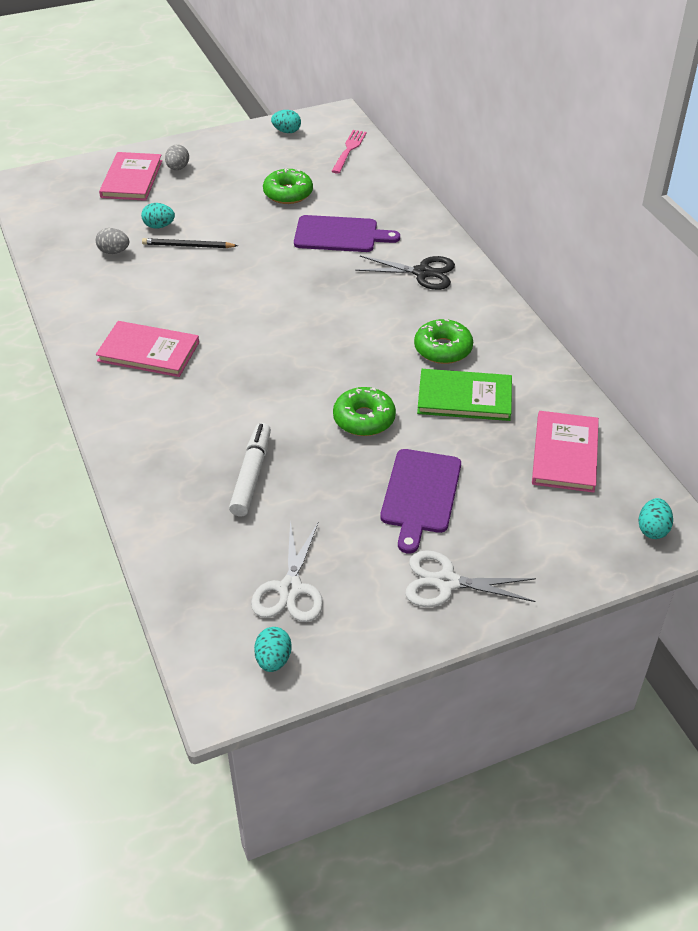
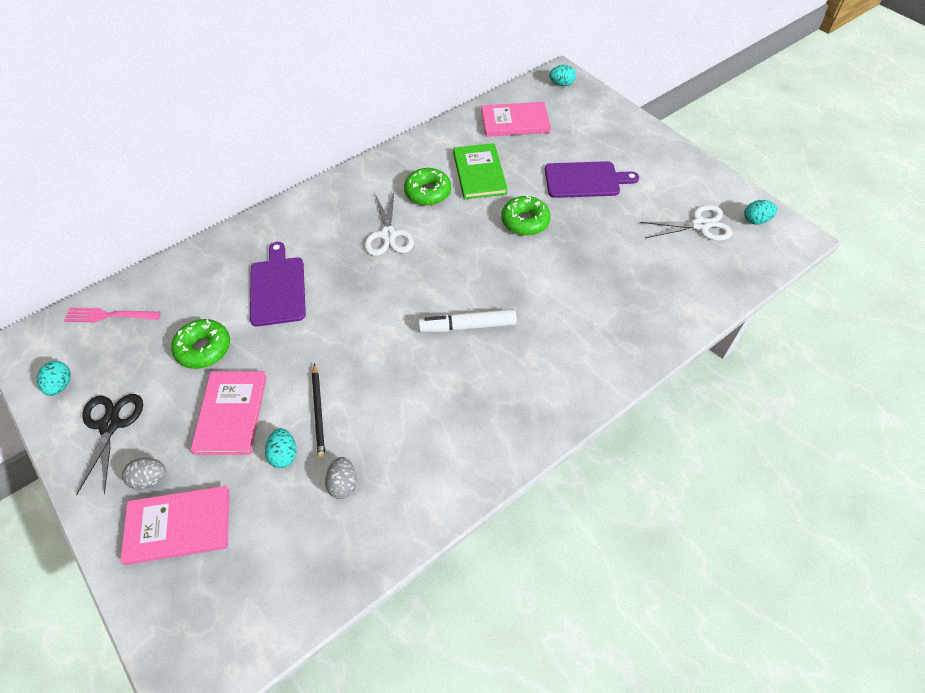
camera: 105 degrees left, 10 degrees up
(148, 352) = (500, 388): pink book -> pink book (231, 414)
(251, 475) = (614, 271): white marker -> white marker (468, 326)
(422, 273) = (328, 220): black scissors -> black scissors (110, 425)
(446, 582) = (650, 157): white scissors -> white scissors (388, 235)

